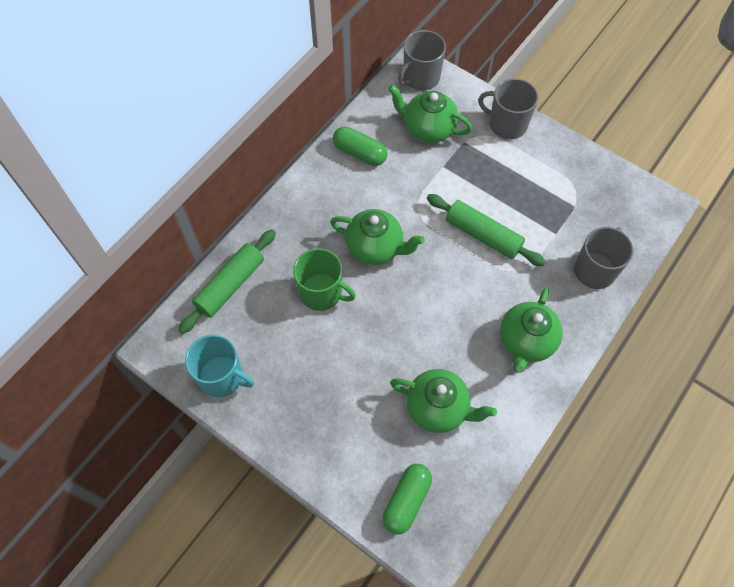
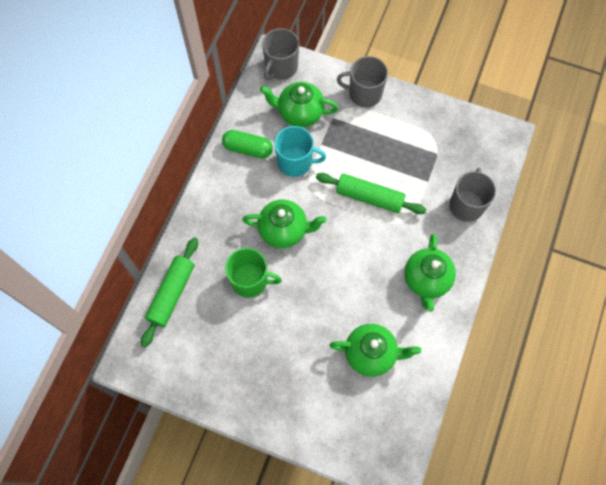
camera: 15 degrees left, 5 degrees up
(222, 377) = (188, 374): turquoise mug -> turquoise mug (295, 162)
(406, 501) = (366, 436): green capsule -> none

